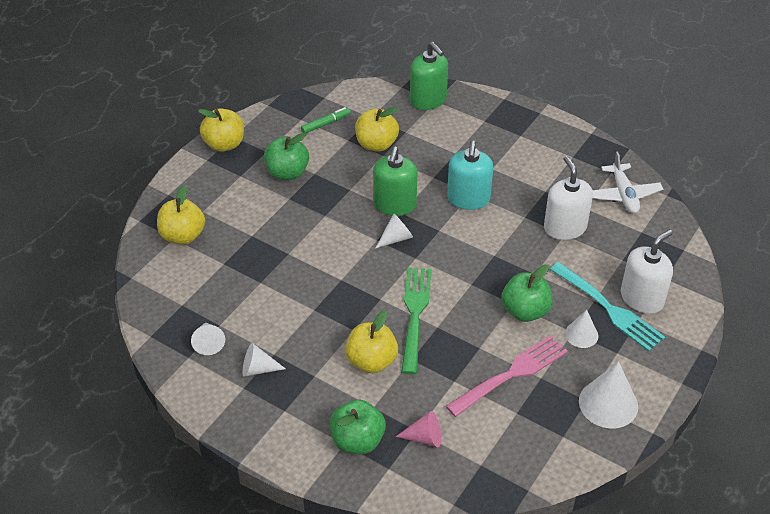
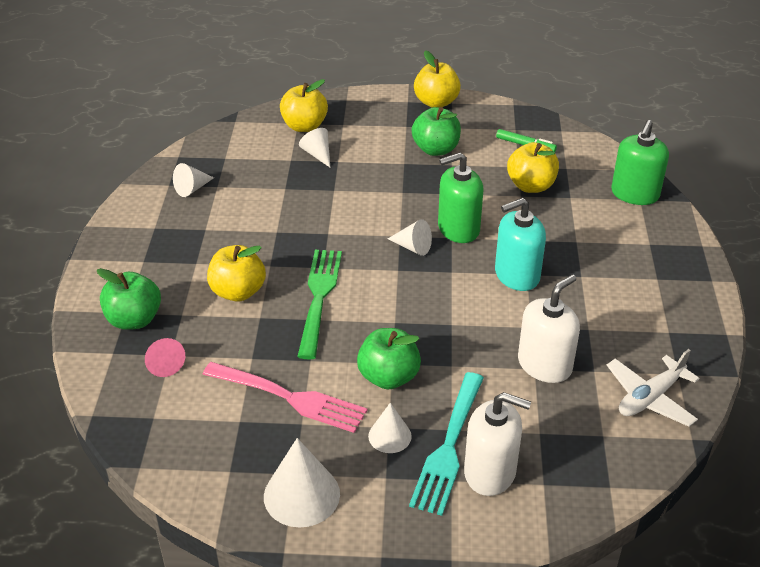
camera: 60 degrees right, 5 degrees down
(258, 369) = (181, 227): white cone -> white cone (317, 154)
(415, 315) = (319, 298): green fork -> green fork turned 60 degrees counterclockwise

